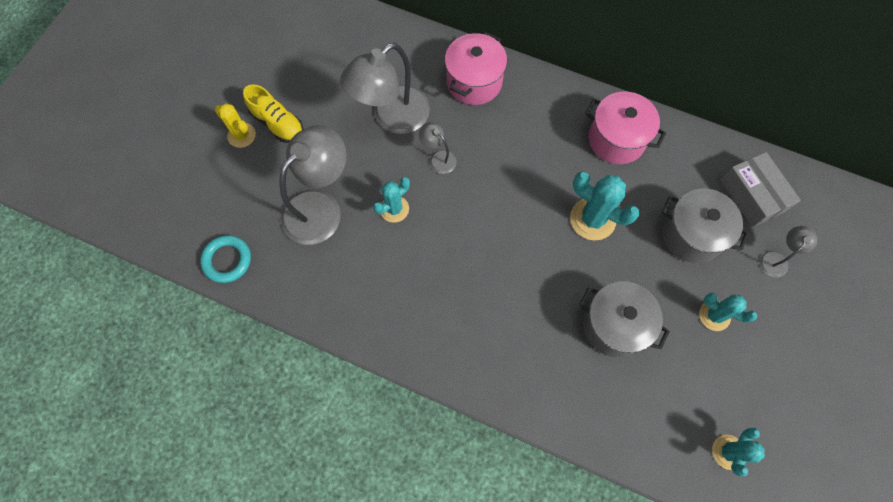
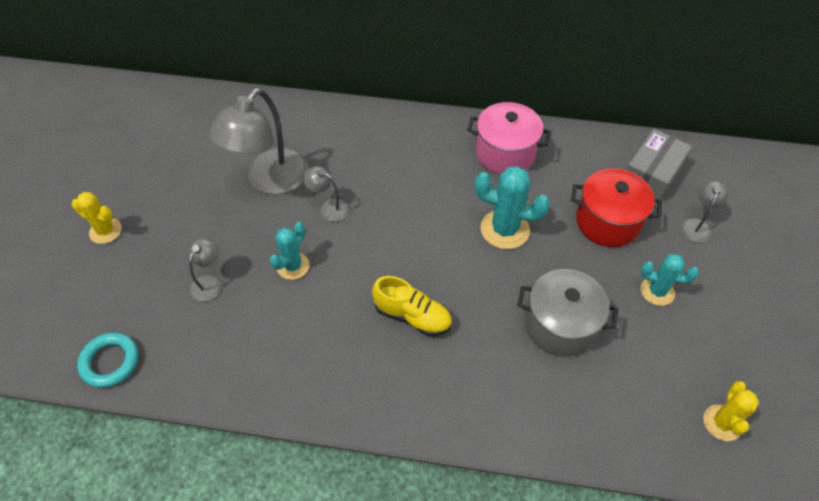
camera: 15 degrees left, 15 degrees down
(278, 123) = (145, 211): yellow shoe -> yellow shoe (412, 316)
(320, 207) = (209, 282): grey lamp -> grey lamp, size x0.46
(474, 82) = (347, 132): pink pot -> none
(691, 235) = (607, 222): grey pot -> red pot
(728, 452) = (722, 423): turquoise cactus -> yellow cactus
(752, 195) = (652, 174): grey box -> grey box turned 75 degrees clockwise

